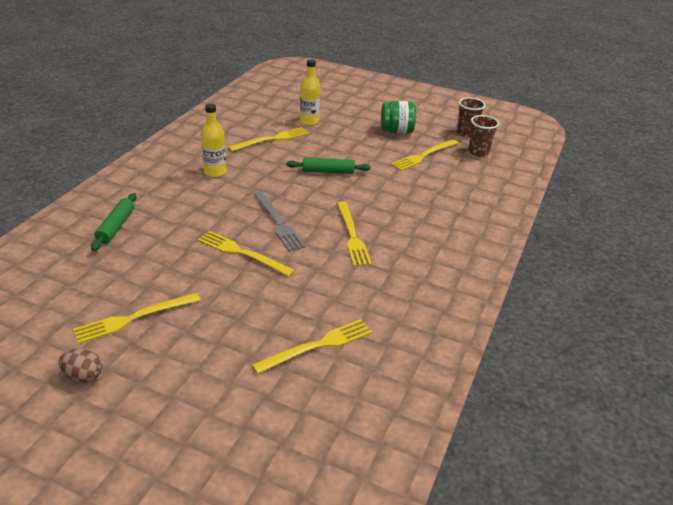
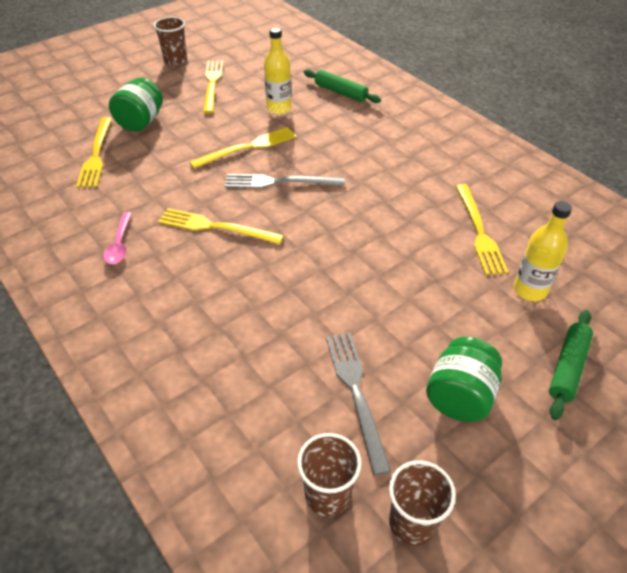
camera: 120 degrees right, 10 degrees up
(83, 376) = (175, 60): brown egg -> brown cup
(215, 172) = (411, 164): yellow bottle -> yellow bottle (279, 108)
(242, 341) = (140, 122): none -> green jar
(328, 171) = (365, 257): green rolling pin -> green rolling pin (568, 368)
(409, 273) = (119, 244): none -> pink spoon
(424, 155) = (356, 394): yellow fork -> grey fork

